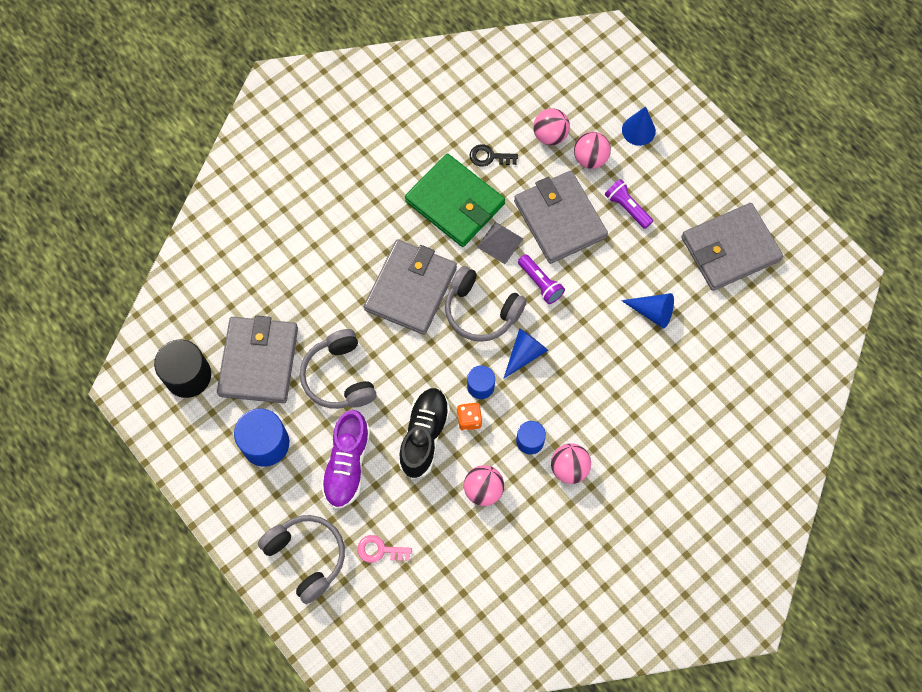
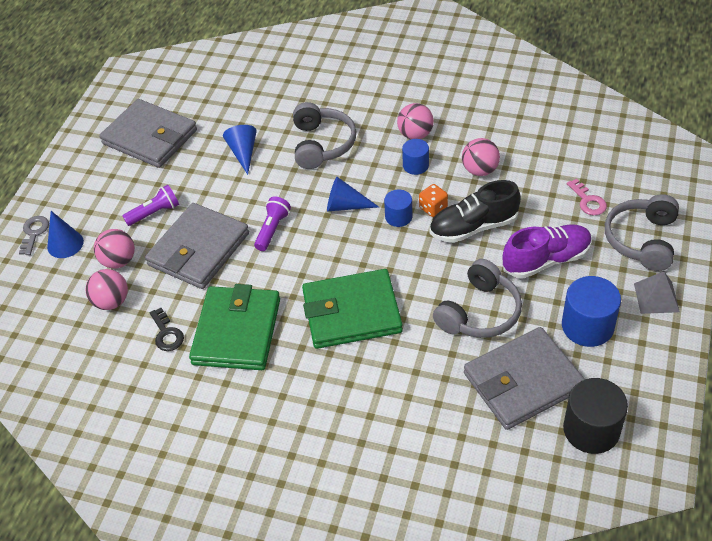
camera: 120 degrees left, 20 degrees down
(411, 289) = (351, 312): grey wallet -> green wallet
(481, 311) = (331, 253): grey headphones -> grey headphones (322, 144)
(500, 242) = (254, 276): grey pyramid -> grey pyramid (656, 297)
(627, 208) = (154, 213): purple flashlight -> purple flashlight turned 135 degrees counterclockwise
(668, 114) = (34, 233): none -> grey key

